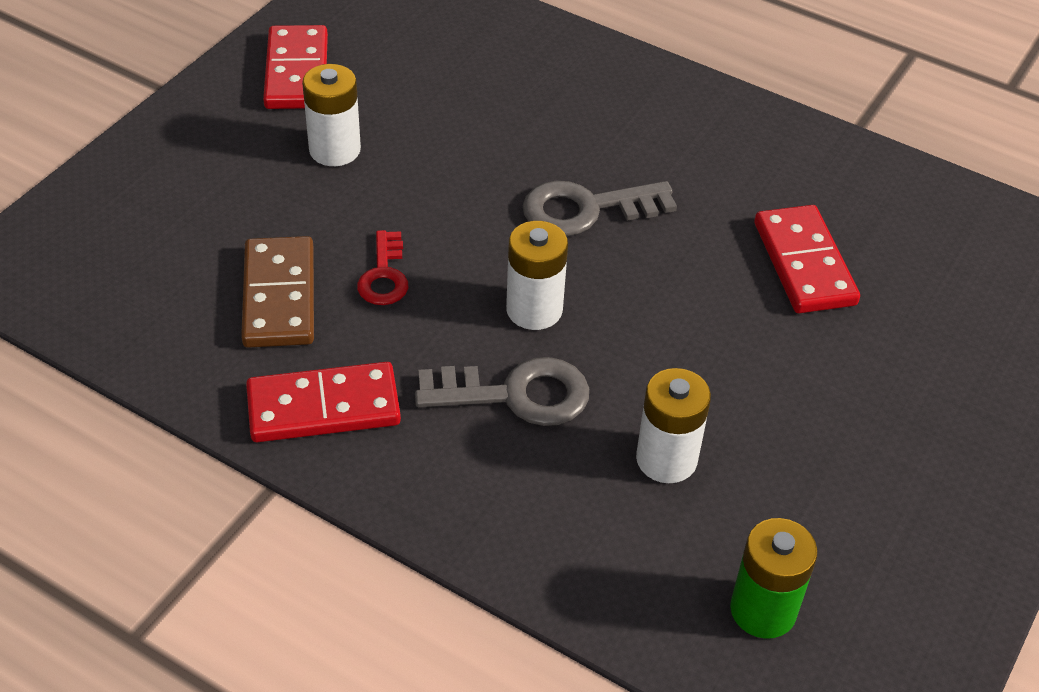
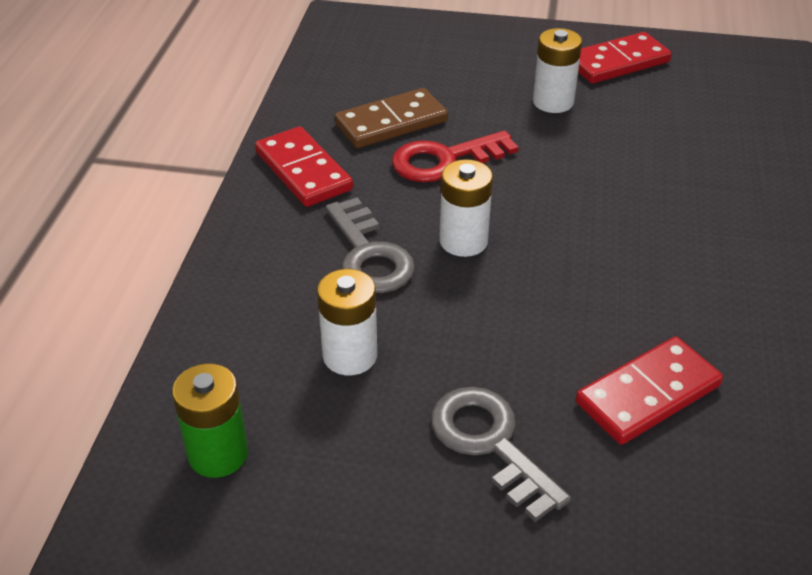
camera: 70 degrees right, 5 degrees down
(384, 275) = (444, 160): red key -> red key, size x1.59
(586, 209) = (599, 239): grey key -> grey key (490, 443)

